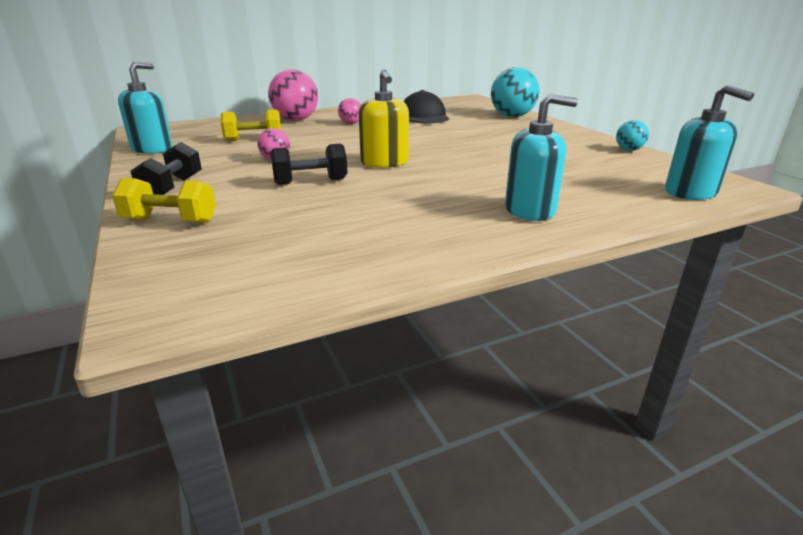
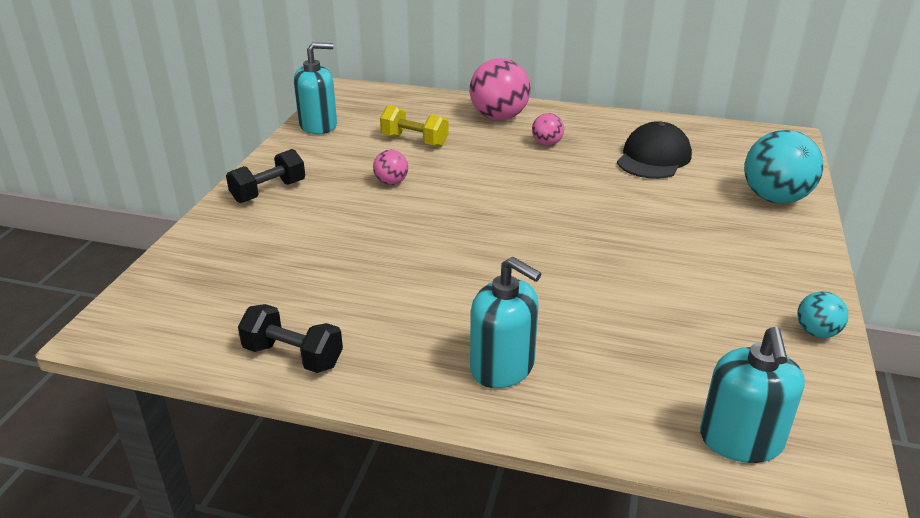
camera: 40 degrees right, 5 degrees up
(170, 221) = (221, 235): yellow dumbbell -> none
(310, 181) = (376, 229): black dumbbell -> black dumbbell (293, 356)
(384, 162) = (479, 229): yellow soap dispenser -> none

